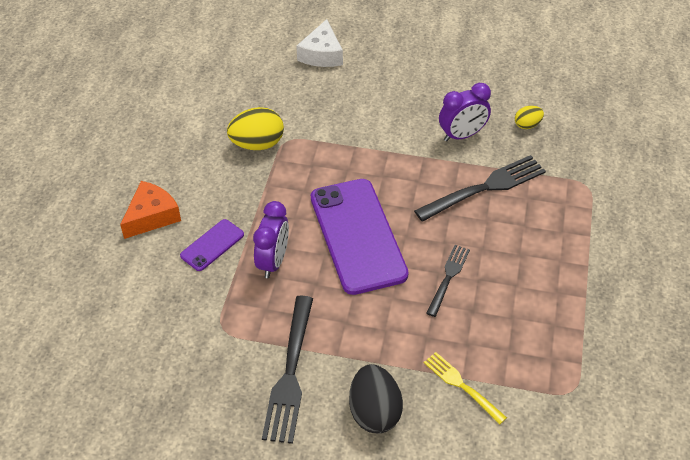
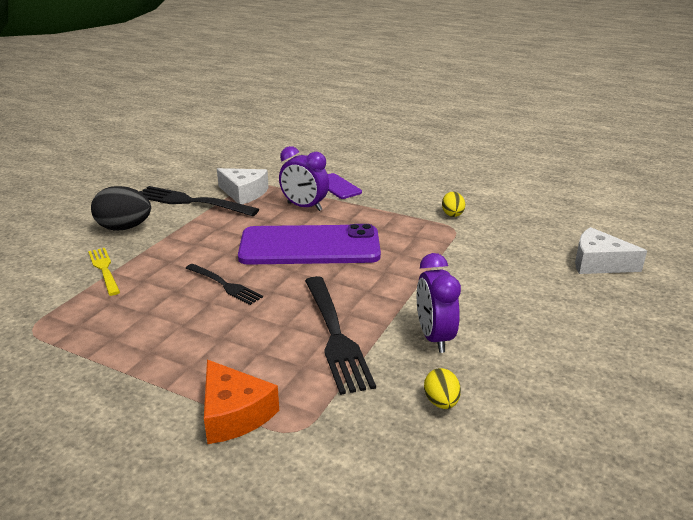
camera: 105 degrees right, 20 degrees down
(152, 216) = (380, 169): orange cheese -> orange cheese (234, 414)
(252, 328) = (244, 193): none -> white cheese
(257, 144) = (452, 214): yellow egg -> yellow egg, size x0.54
(462, 386) = (104, 269): yellow fork -> yellow fork turned 90 degrees counterclockwise

